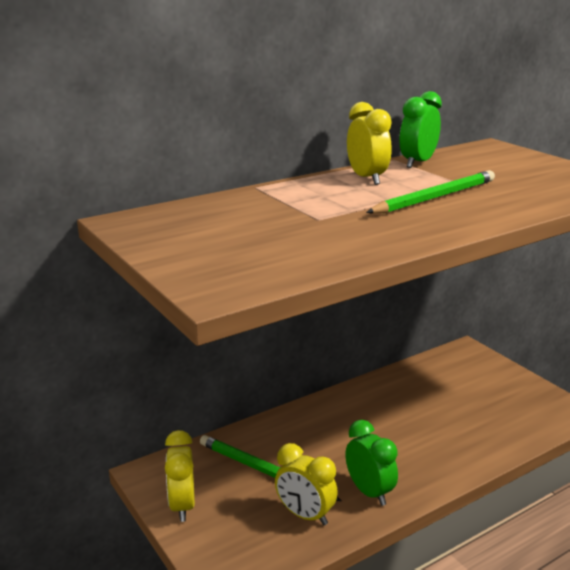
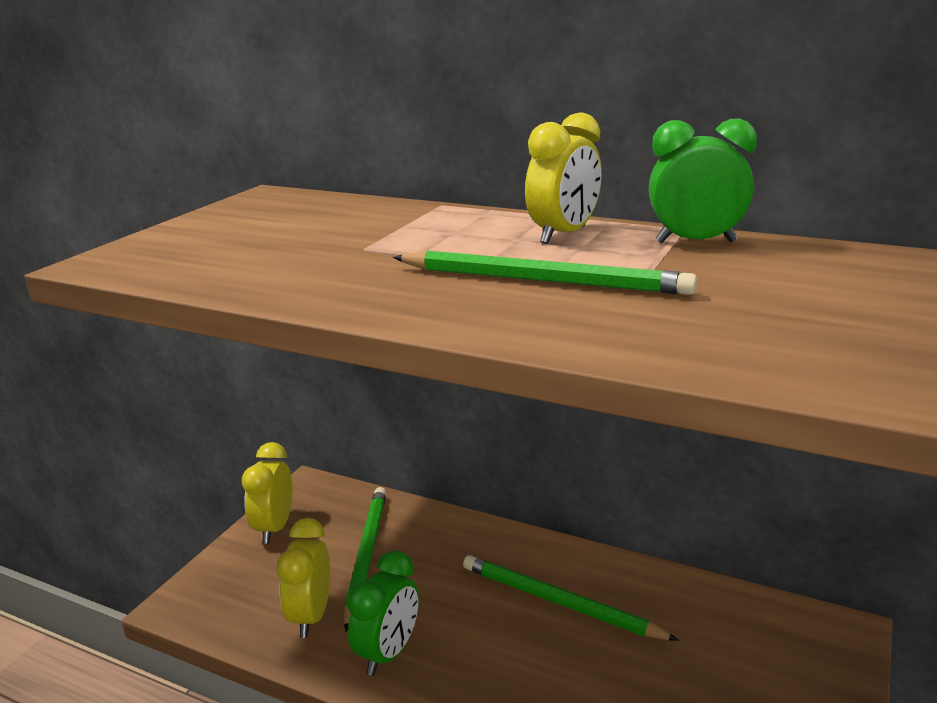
camera: 60 degrees right, 0 degrees up
(182, 506) = (274, 528): yellow clock -> yellow clock turned 45 degrees counterclockwise
(379, 415) = (559, 602): none -> green pencil

